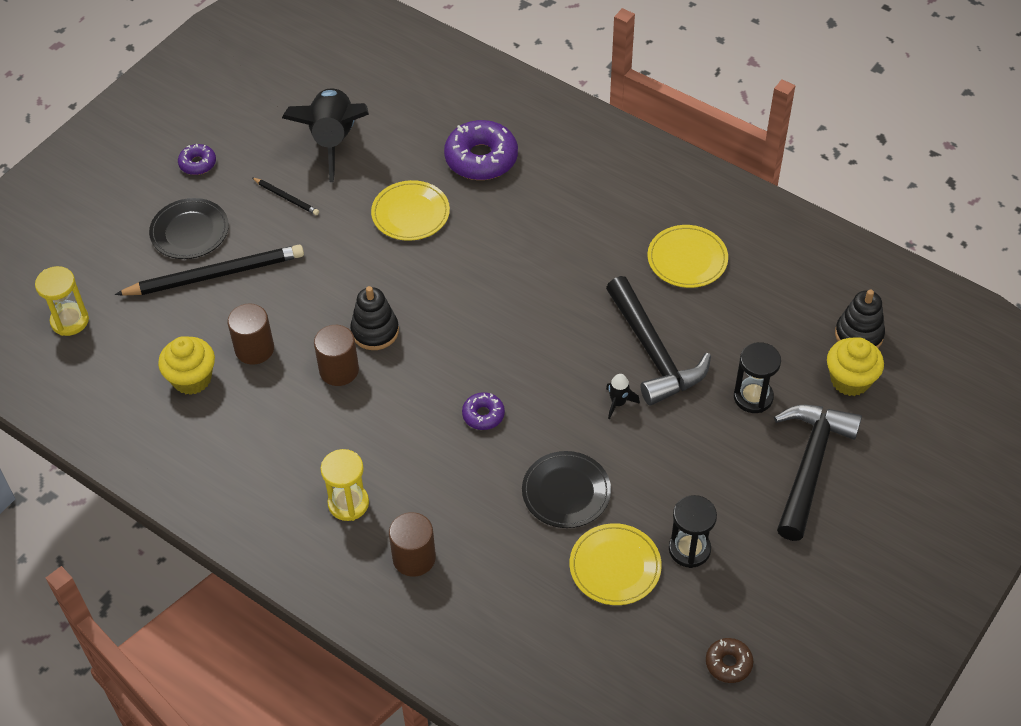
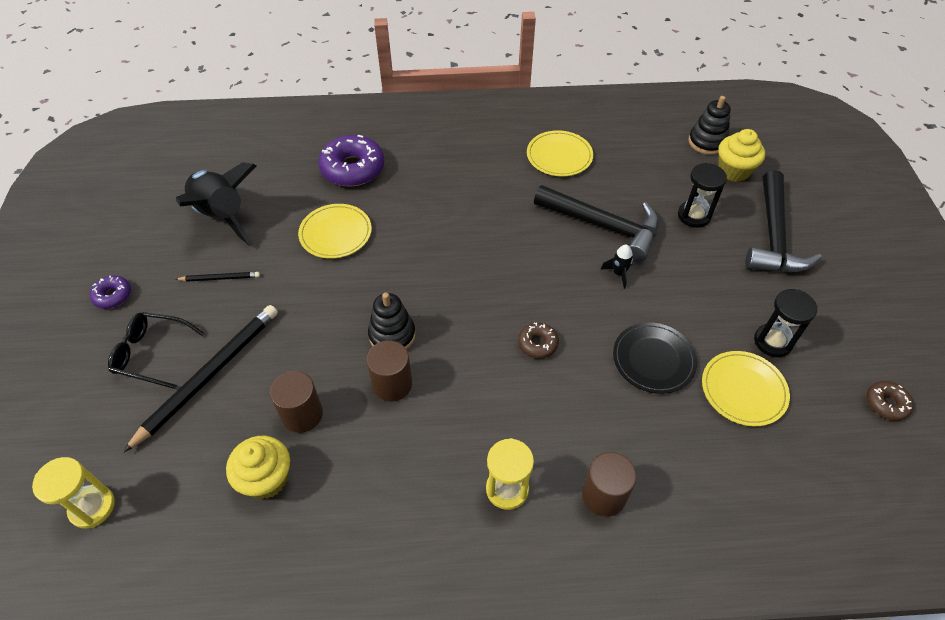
camera: 40 degrees left, 0 degrees up
(189, 231) = (152, 354): black plate -> black glasses
(483, 415) = (537, 344): purple donut -> brown donut
(809, 465) = (773, 236): black hammer -> black hammer turned 150 degrees counterclockwise

